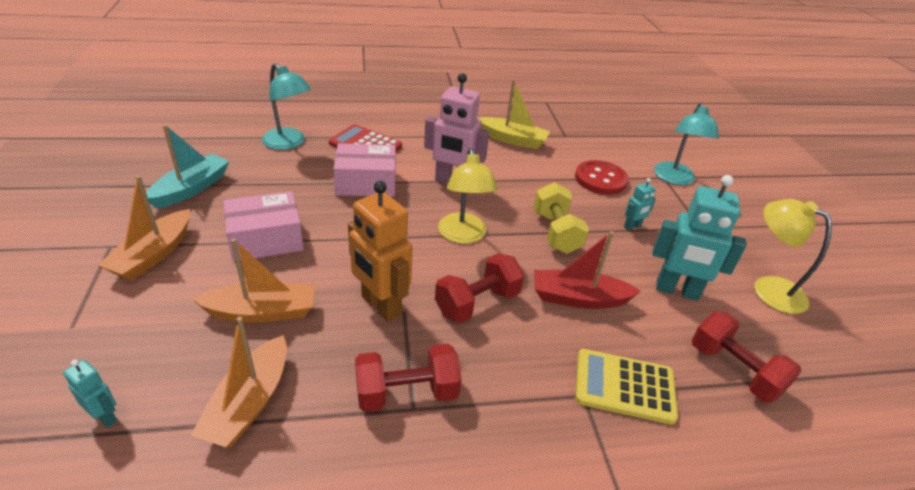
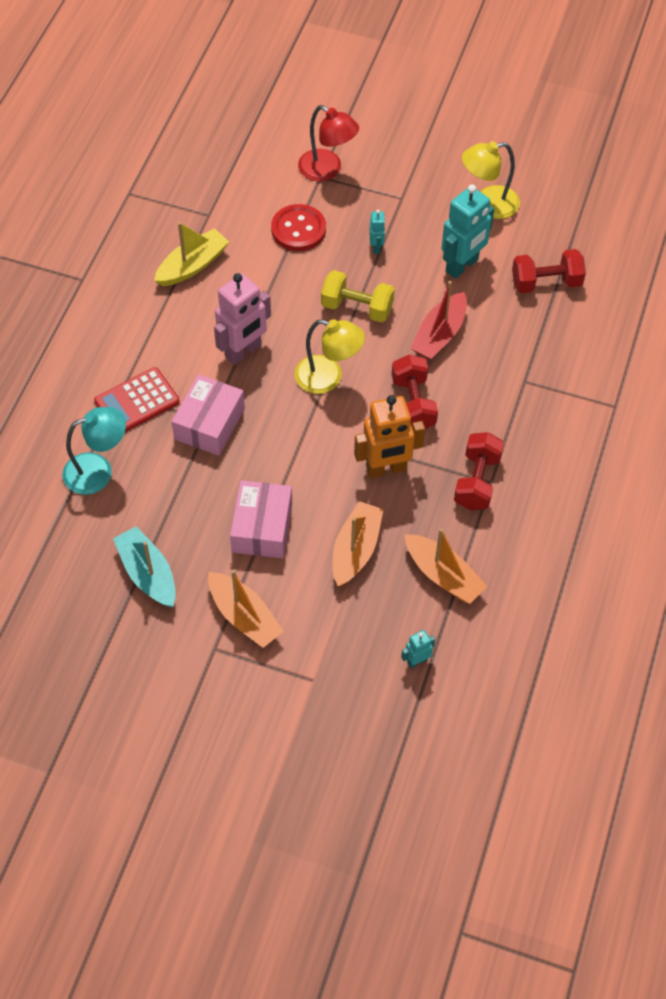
camera: 60 degrees left, 20 degrees up
(624, 386) = (529, 354): yellow calculator -> none
(674, 179) = (327, 170): turquoise lamp -> red lamp

